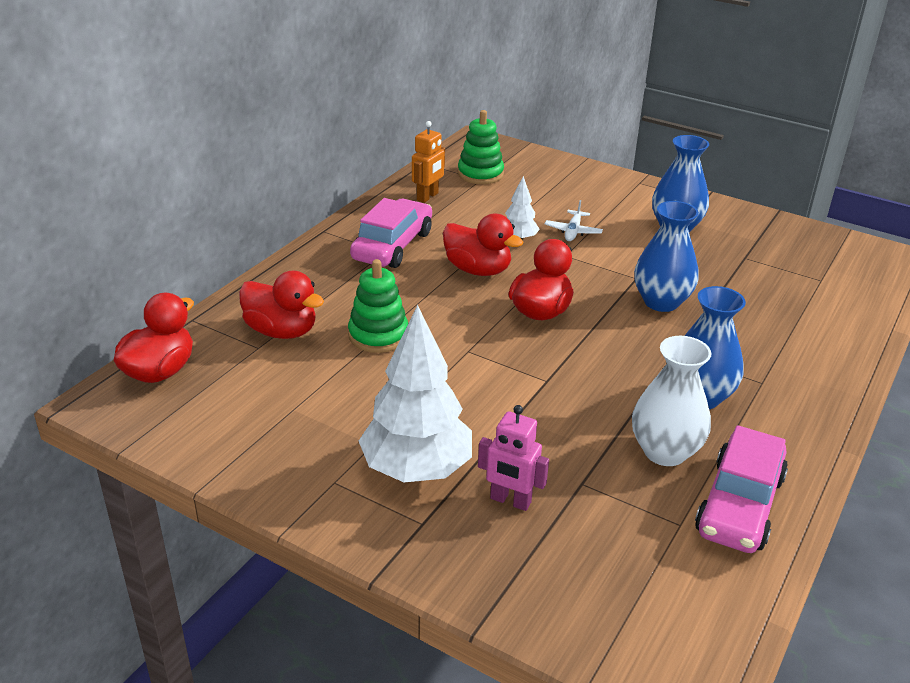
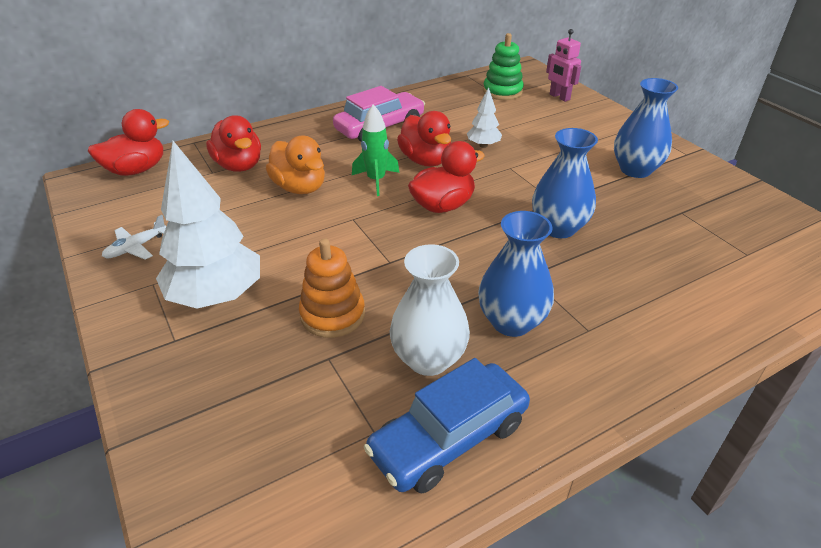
camera: 30 degrees right, 5 degrees up
(378, 335) = (300, 187): green stacking toy -> orange duck
(428, 197) = (443, 99): orange robot -> none
(450, 305) = (376, 180): none -> green rocket
(510, 501) = (256, 349): pink robot -> pink robot (559, 97)
(546, 445) = (332, 315): none -> orange stacking toy
(573, 231) = (536, 151): white plane -> white plane (136, 247)
(739, 505) = (448, 438): pink car -> blue car

